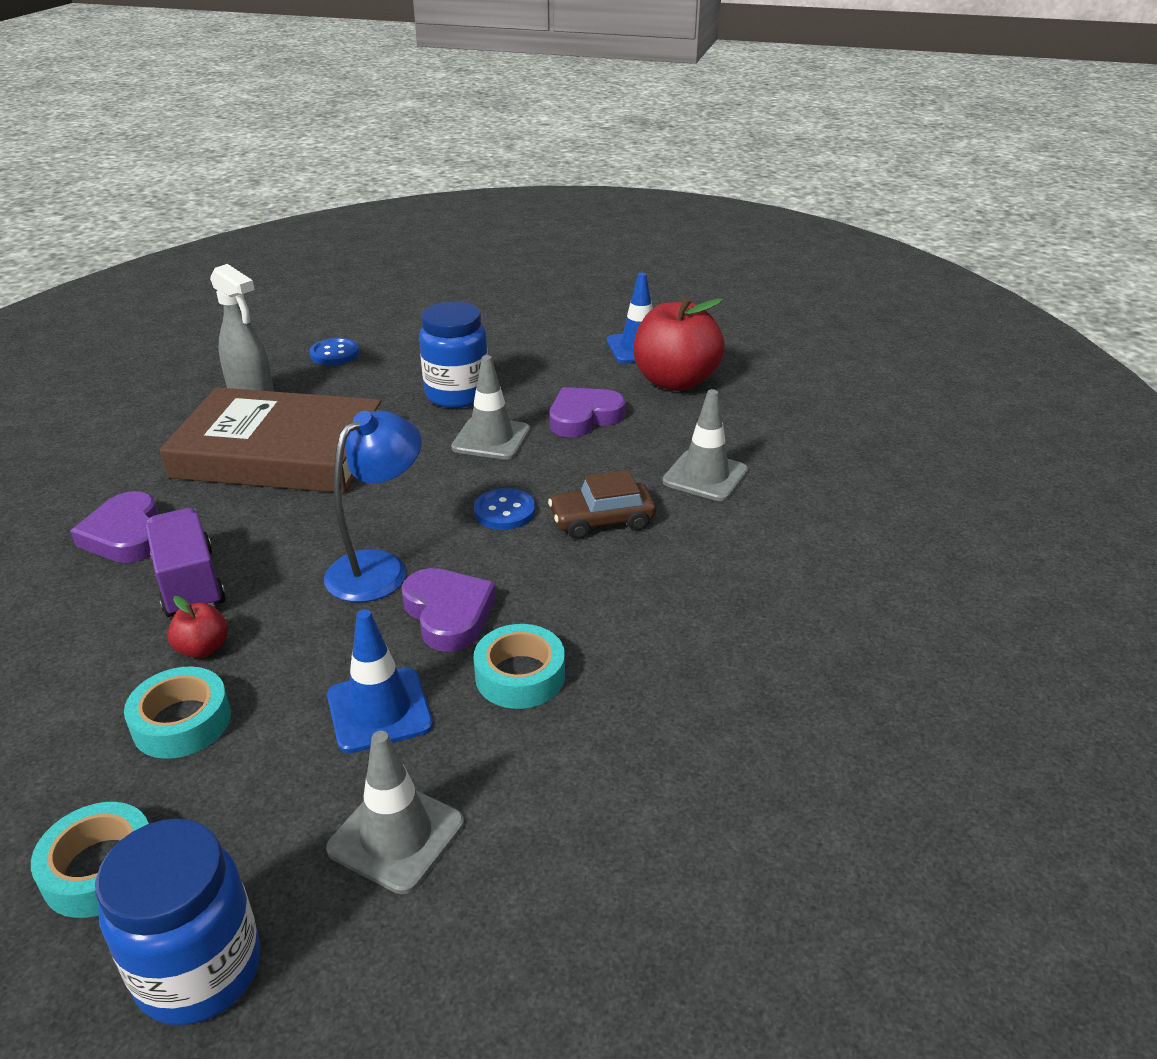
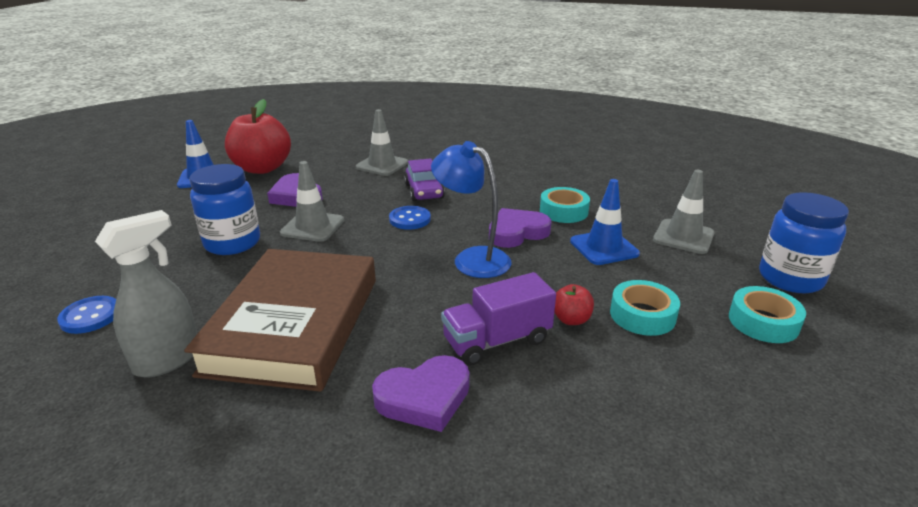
camera: 90 degrees left, 5 degrees down
(602, 521) = (424, 191): brown car -> purple car

